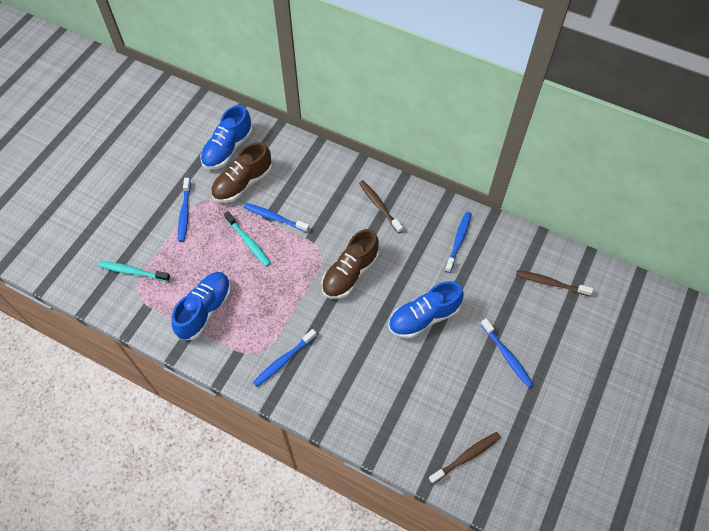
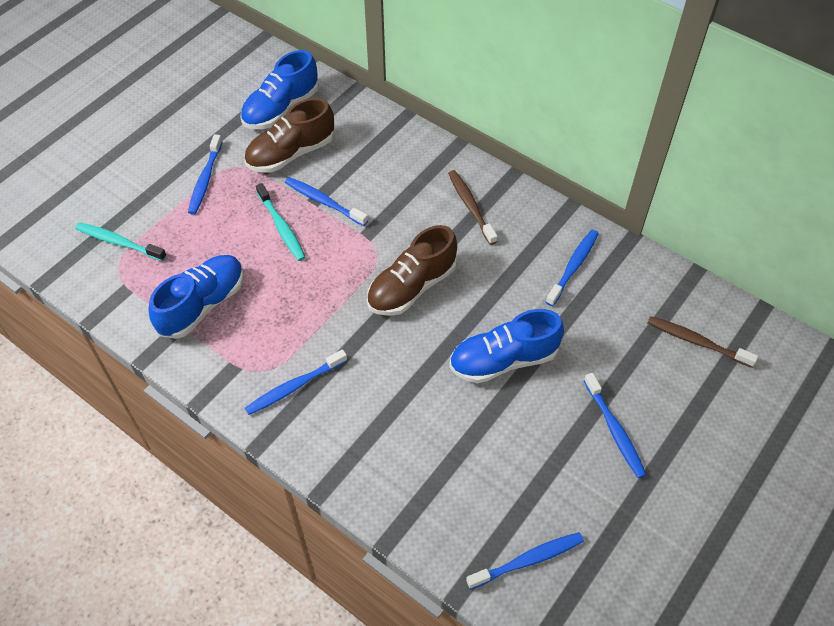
camera: 10 degrees right, 5 degrees down
(466, 457) = (528, 560): brown toothbrush -> blue toothbrush

